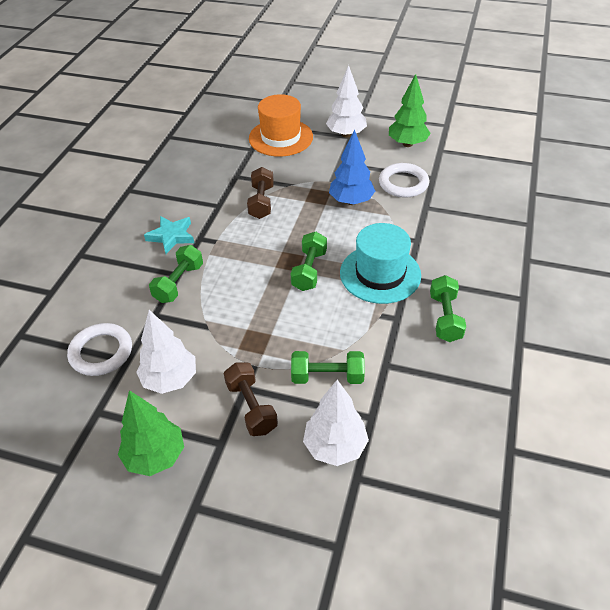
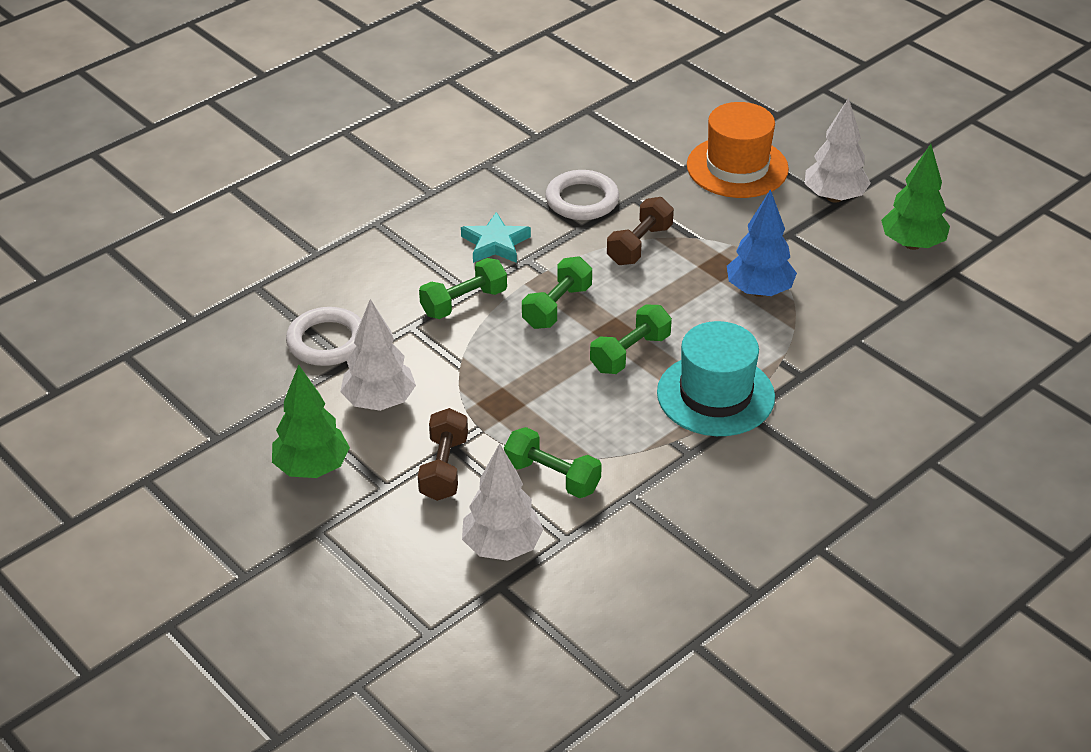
camera: 30 degrees right, 5 degrees down
(403, 183) = (853, 296): white ring -> white ring (582, 200)
(445, 317) = (751, 479): green dumbbell -> green dumbbell (557, 307)

